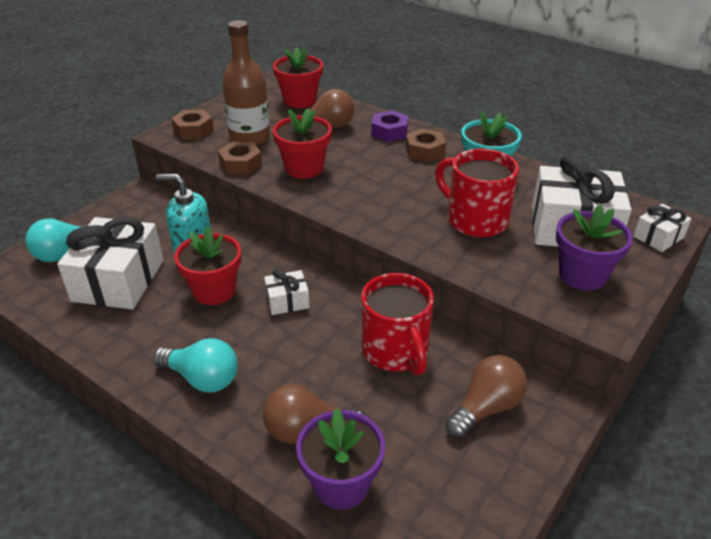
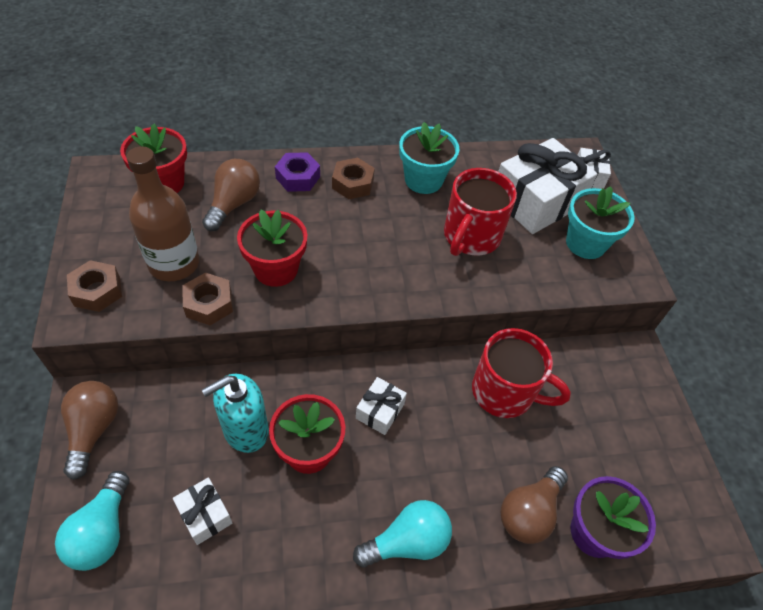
camera: 50 degrees left, 15 degrees up
(118, 280) = (205, 515): white gift -> white gift, size x0.48
(475, 220) = (470, 237): red mug -> red mug turned 60 degrees counterclockwise
(486, 408) = (601, 391): brown light bulb -> brown light bulb (93, 430)
(582, 275) = (585, 243): purple flower pot -> turquoise flower pot

